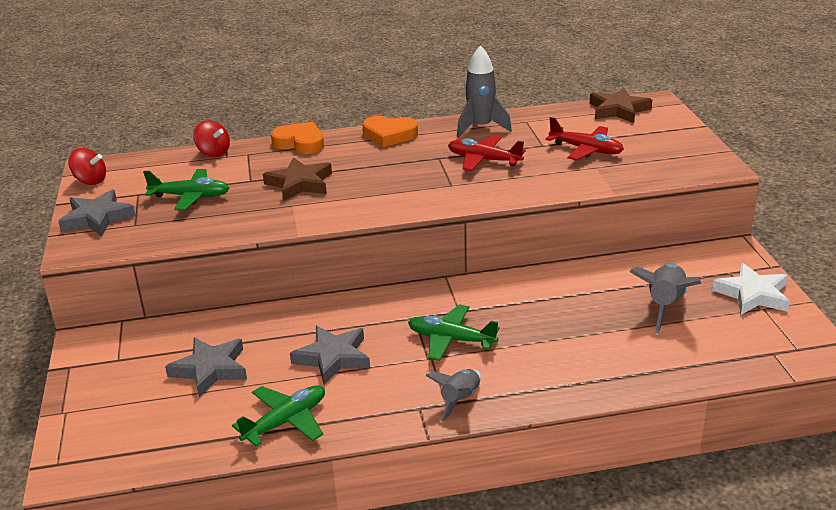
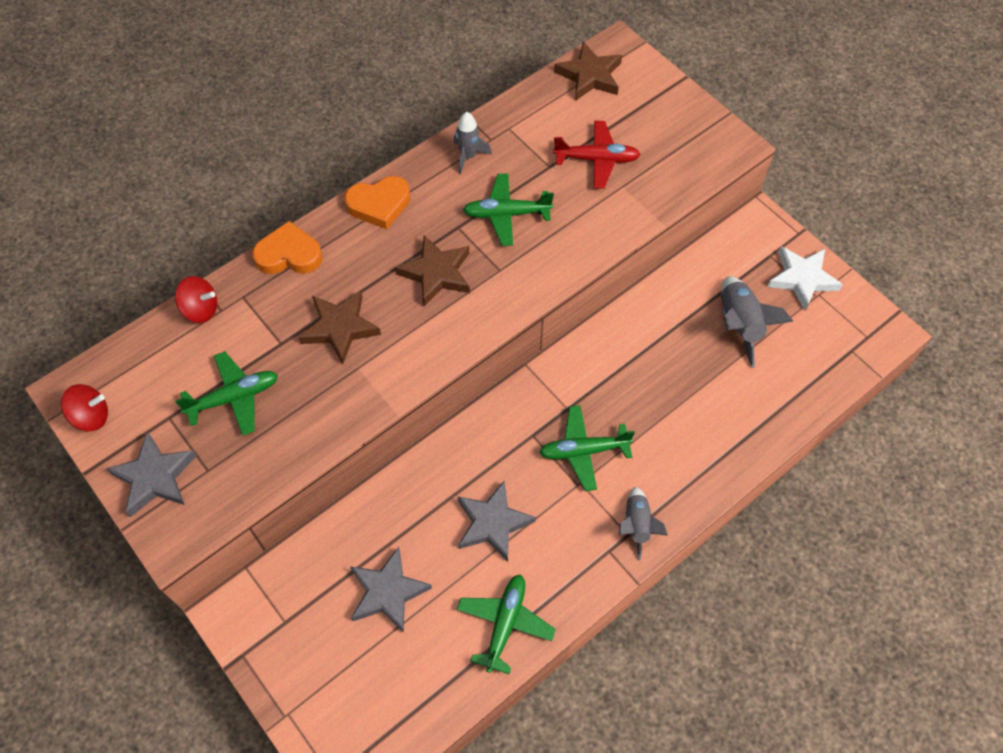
camera: 30 degrees left, 30 degrees up
(399, 175) = (436, 273): none -> brown star
(480, 127) = (468, 156): grey rocket -> grey rocket, size x0.66
(484, 160) = (506, 214): red plane -> green plane

